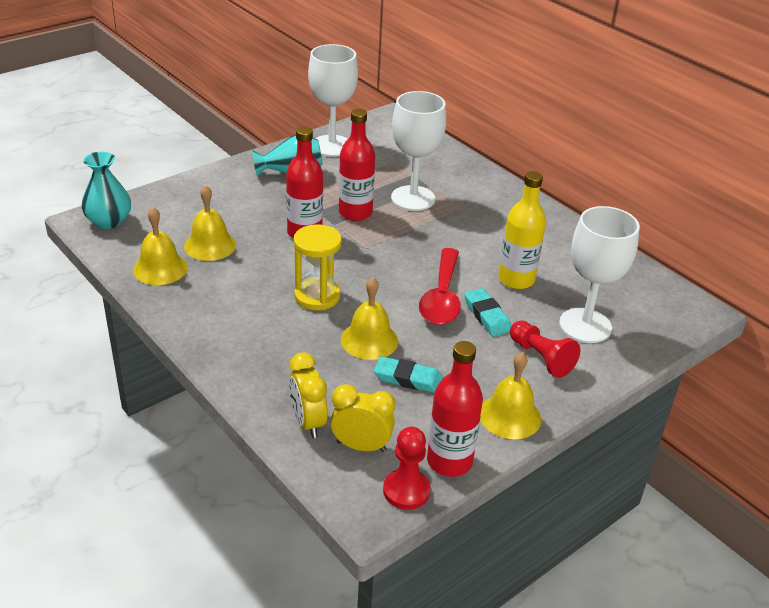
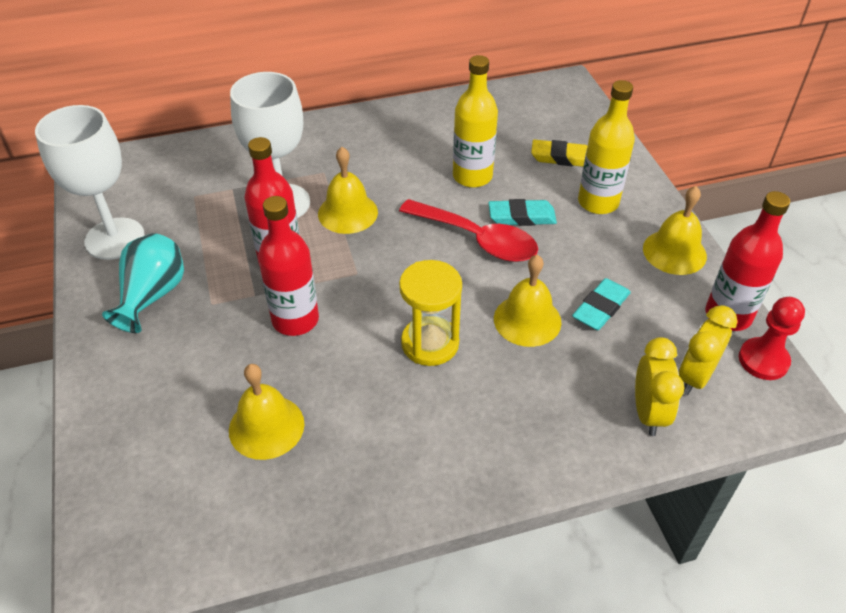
camera: 65 degrees left, 10 degrees up
(109, 221) = (128, 545): turquoise vase -> none
(160, 268) = (290, 499): yellow bell -> yellow bell (348, 213)
(308, 422) = (648, 413): yellow clock -> yellow clock turned 90 degrees counterclockwise
(541, 357) = (598, 202): red pawn -> yellow bottle
(585, 325) = (562, 157): white goblet -> yellow eraser

